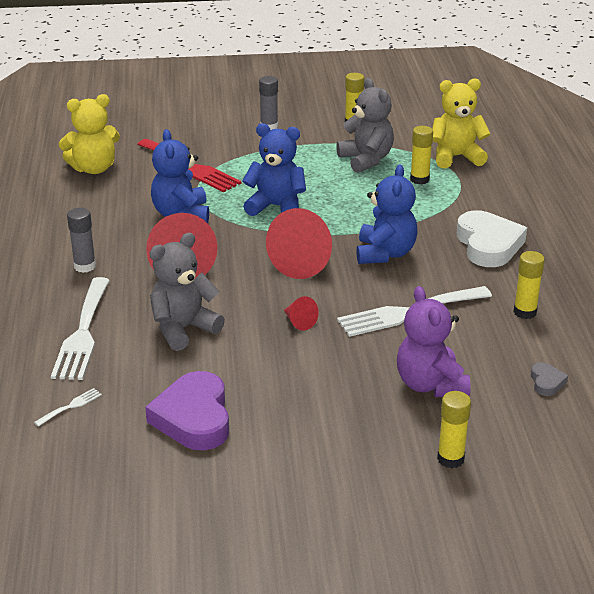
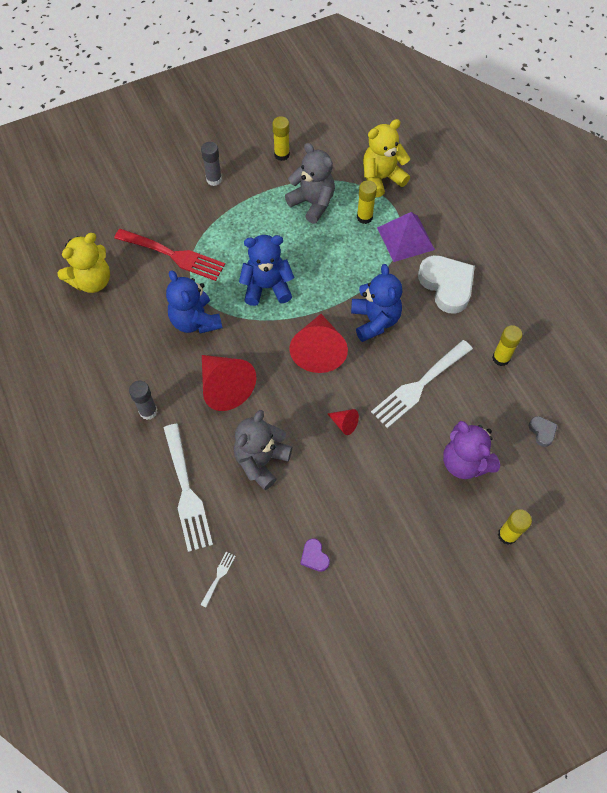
camera: 20 degrees left, 30 degrees up
(194, 418) = (314, 557): purple heart -> purple heart, size x0.45
(459, 202) = (405, 238): none -> purple pyramid

